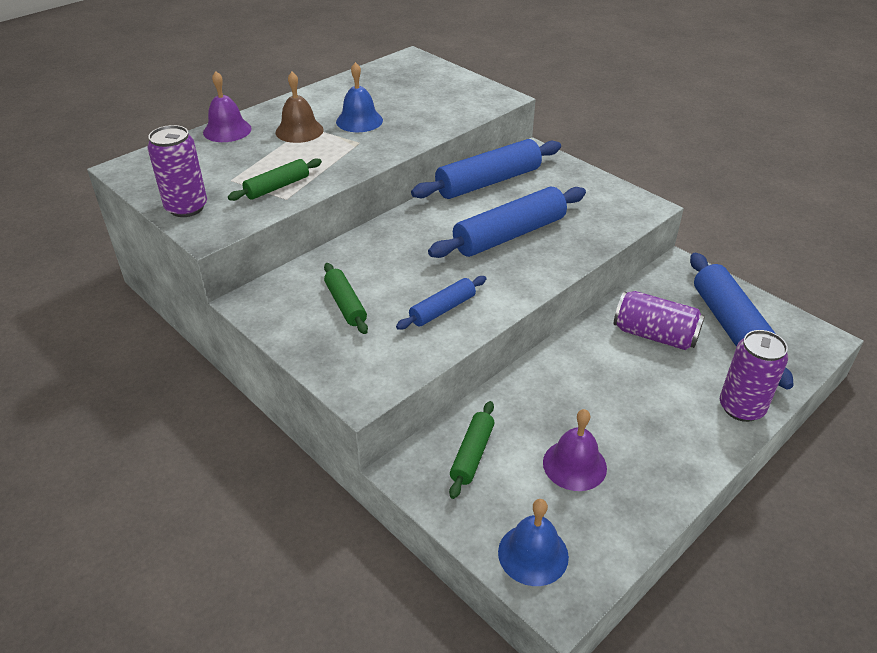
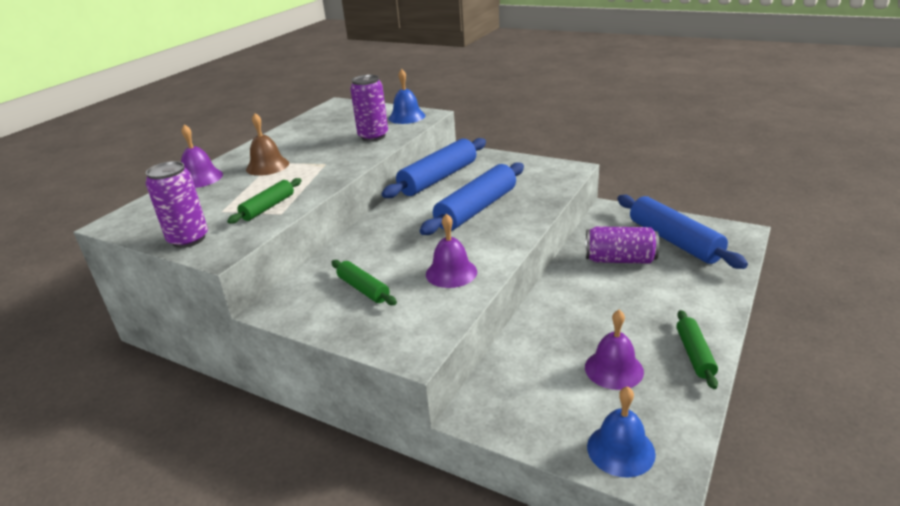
camera: 15 degrees left, 10 degrees down
(359, 121) = (317, 150): blue bell -> blue bell (406, 117)
(442, 309) = (451, 273): blue rolling pin -> purple bell
(472, 454) = (524, 385): green rolling pin -> green rolling pin (695, 354)
(741, 408) = (715, 292): purple can -> purple can (373, 136)

